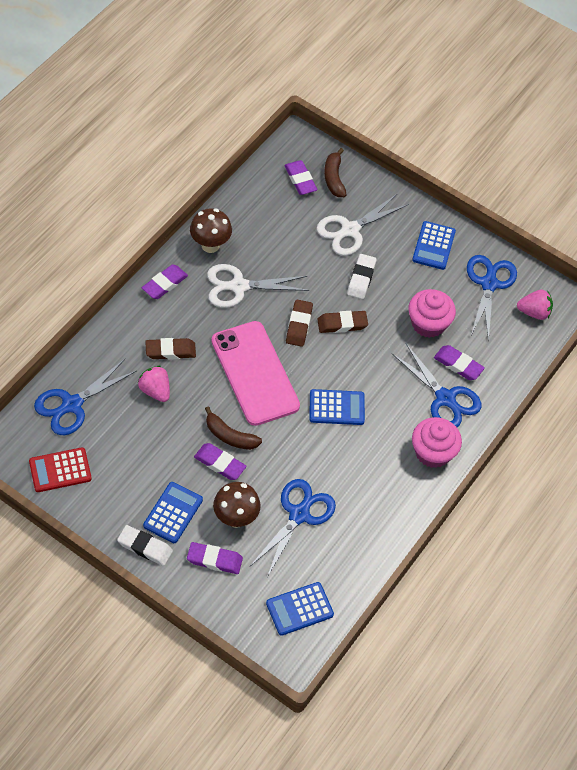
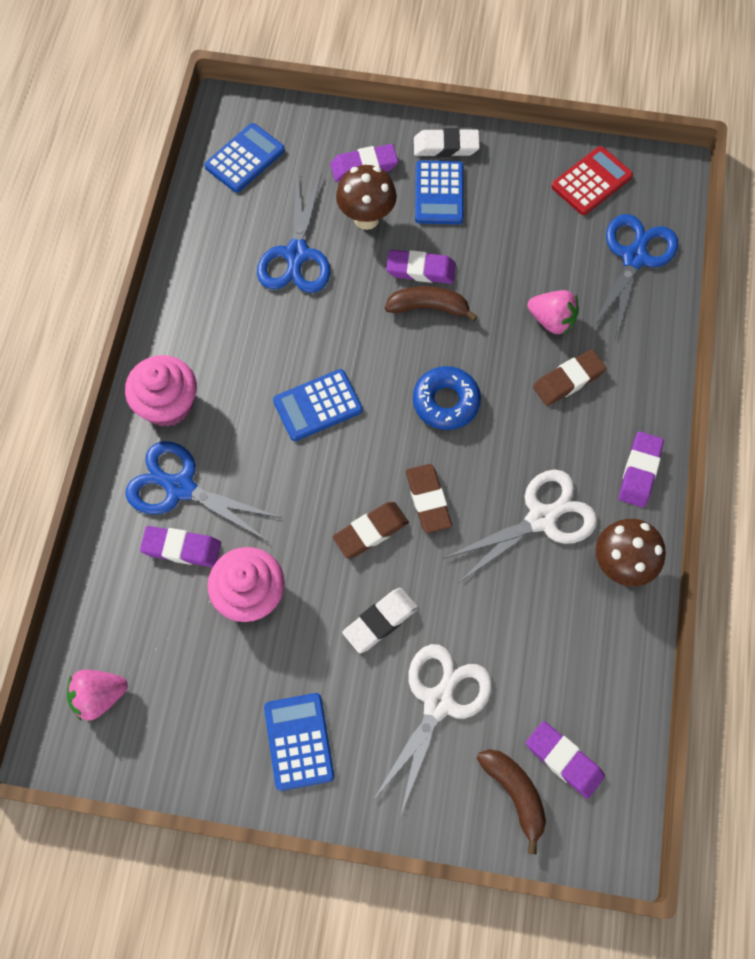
camera: 160 degrees right, 10 degrees up
(255, 373) = (446, 402): pink phone -> blue donut
(361, 278) = (380, 621): white eraser -> white eraser turned 60 degrees clockwise
(489, 284) = (186, 713): blue scissors -> none

